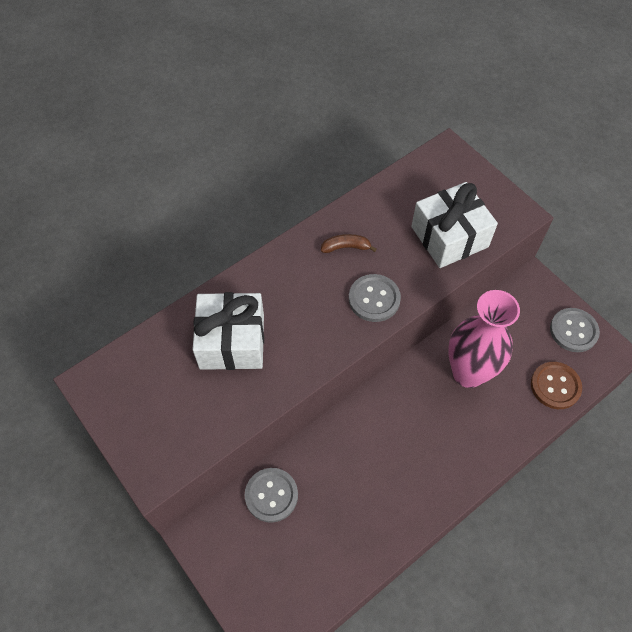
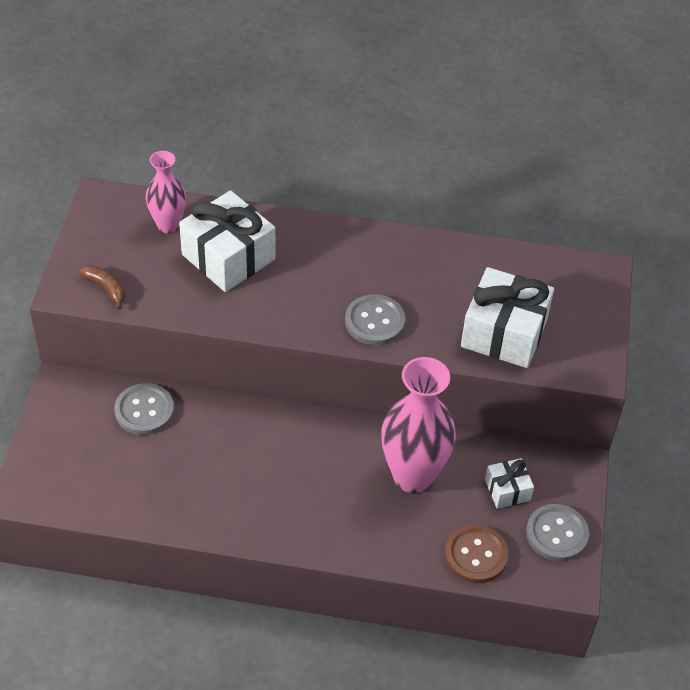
camera: 45 degrees right, 10 degrees down
(163, 357) = (168, 225): none -> pink vase
(346, 247) = (405, 268): brown banana -> brown banana (106, 289)
(521, 330) = (507, 490): none -> white gift

